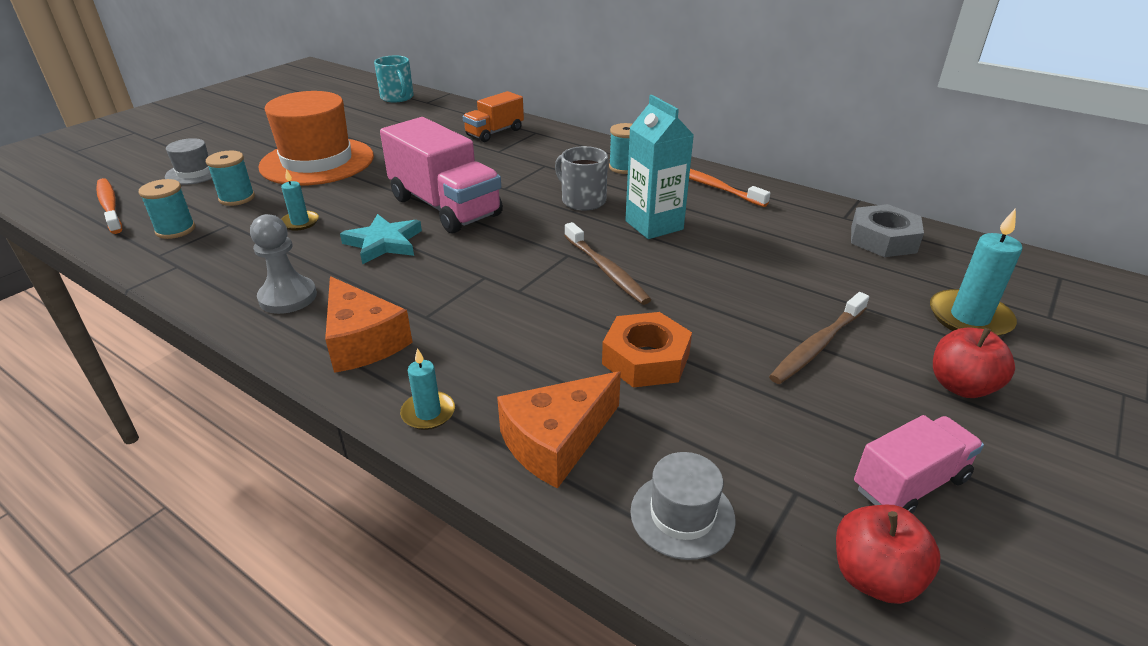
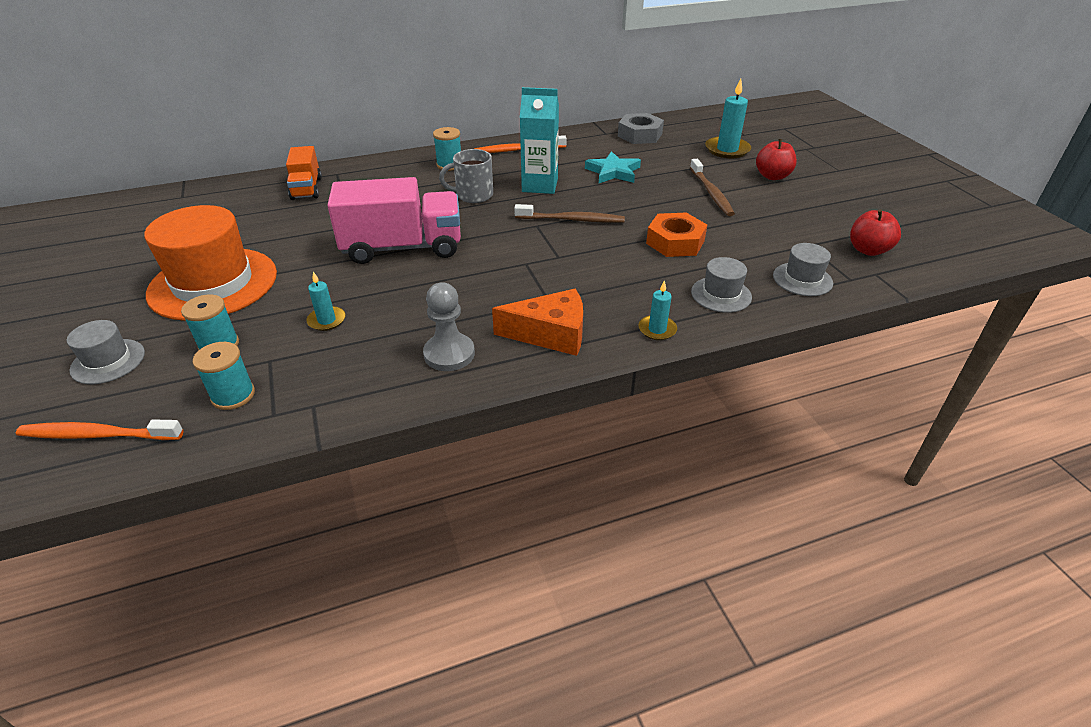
camera: 55 degrees left, 5 degrees up
(384, 243) = (422, 289): turquoise star -> turquoise star (613, 172)
(397, 97) = (141, 206): turquoise mug -> none
(556, 441) = (721, 294): orange cheese -> grey hat
(910, 484) = (823, 217): pink truck -> none

